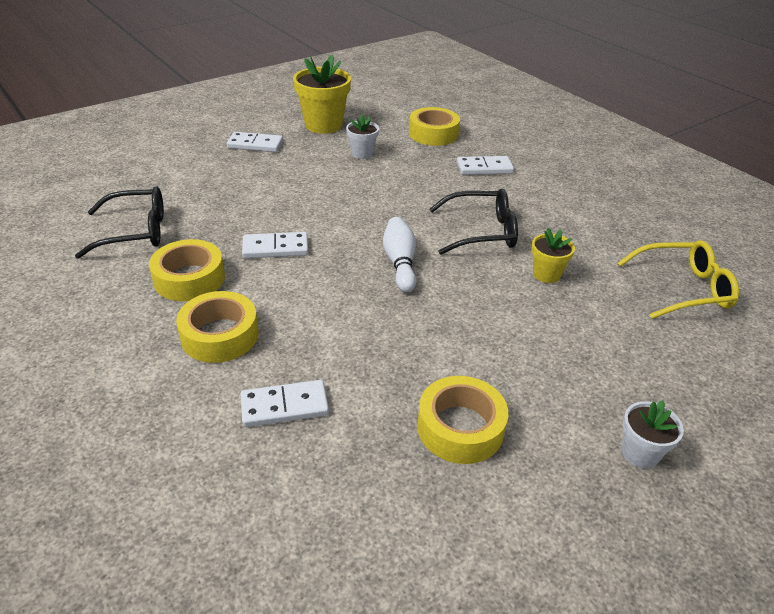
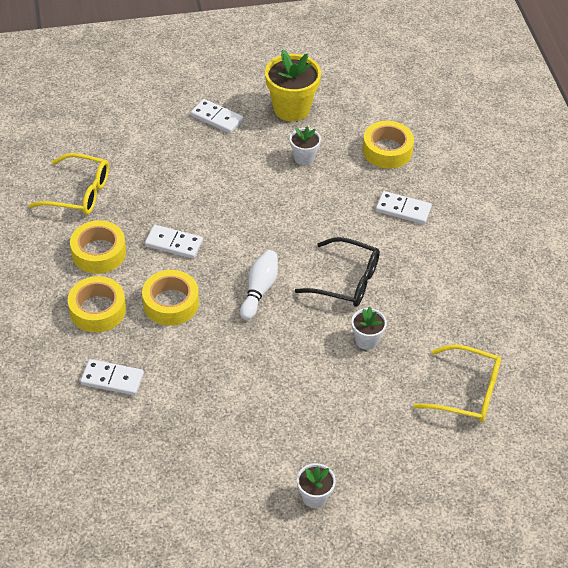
camera: 25 degrees right, 10 degrees up
(135, 232) = (79, 193): black glasses -> yellow glasses
(460, 428) = (212, 436): yellow tape -> yellow tape (171, 303)
(546, 274) = (366, 340): yellow flower pot -> white flower pot

